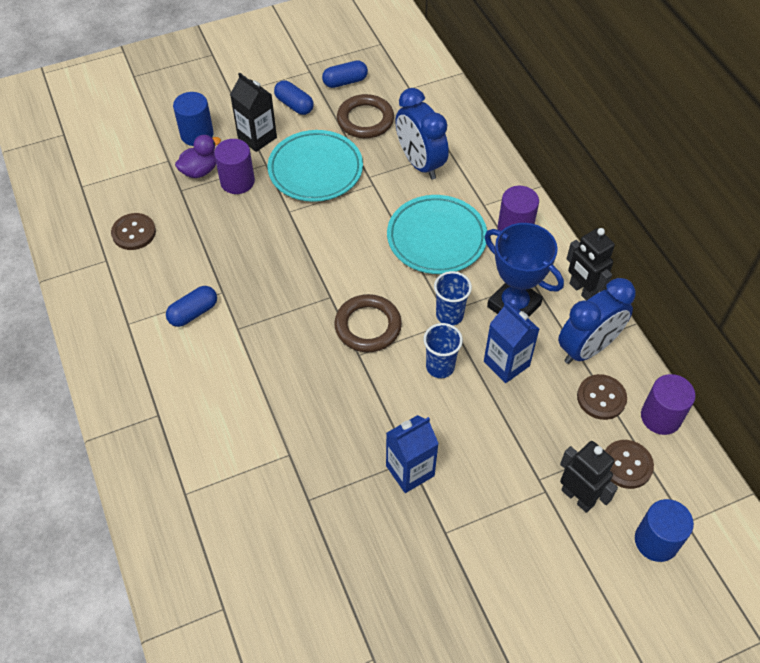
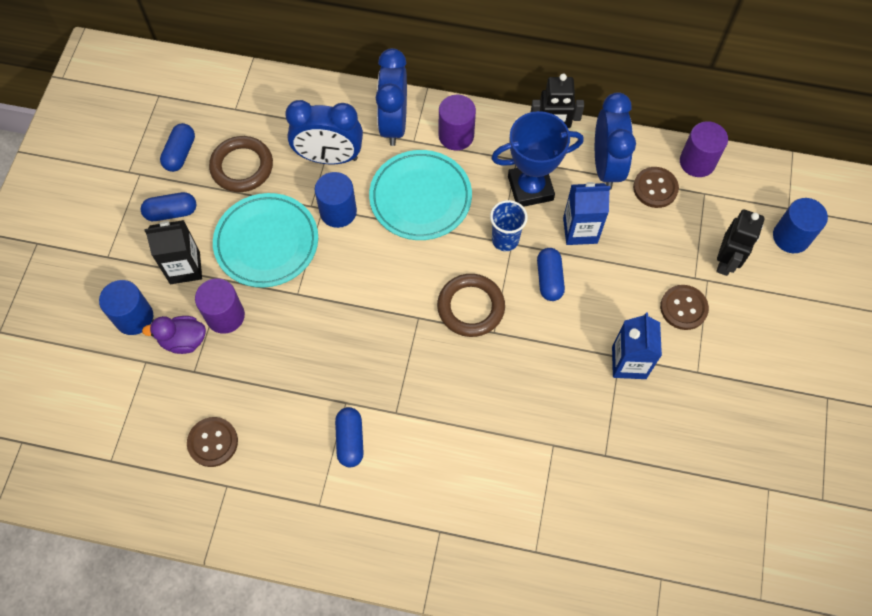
camera: 55 degrees left, 10 degrees up
(200, 170) = (183, 340): purple duck -> purple duck turned 90 degrees counterclockwise
(378, 195) = (338, 212): none -> blue cylinder
(440, 367) = (549, 279): blue cup -> blue capsule
(487, 184) = (393, 123): none -> blue clock
(578, 497) = (726, 262): black robot -> black robot turned 120 degrees clockwise
(626, 465) = (721, 212): brown button -> brown button (683, 308)

